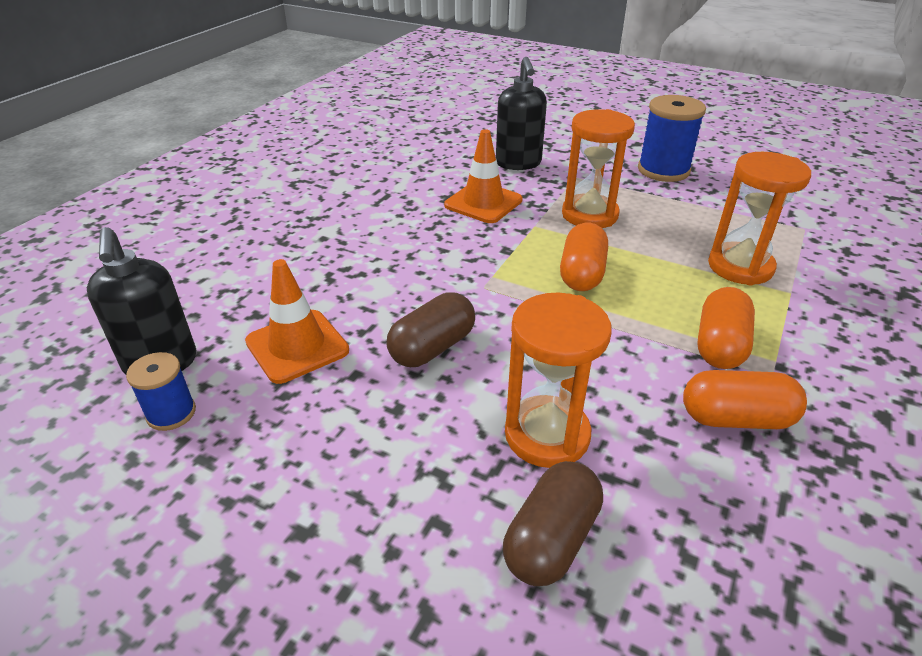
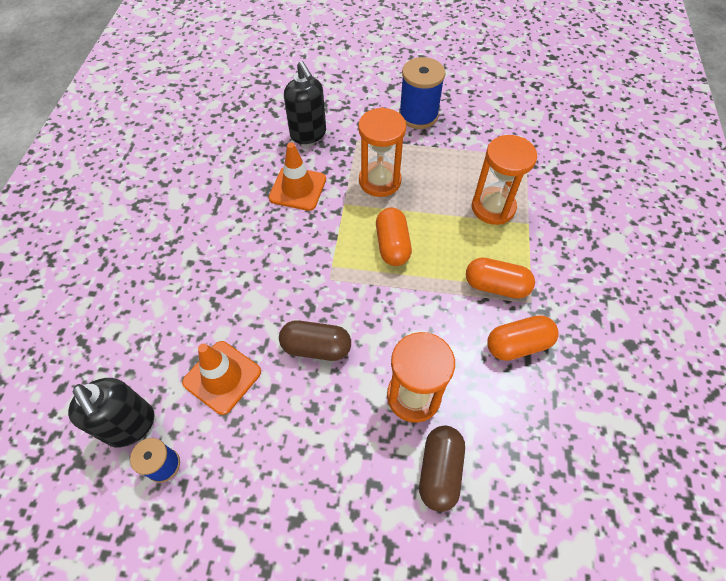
camera: 20 degrees left, 20 degrees up
(432, 347) = (316, 347): brown capsule -> brown capsule turned 75 degrees clockwise
(720, 345) = (496, 286): orange capsule -> orange capsule turned 75 degrees counterclockwise

